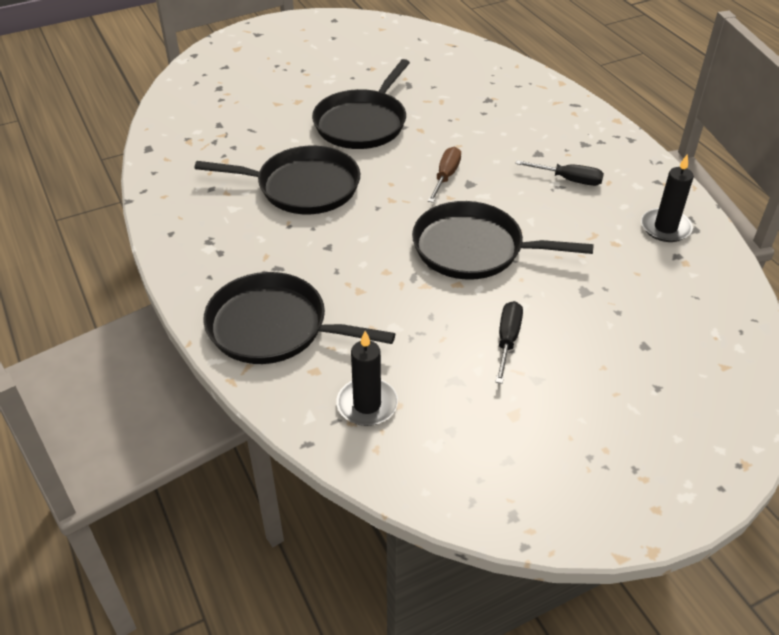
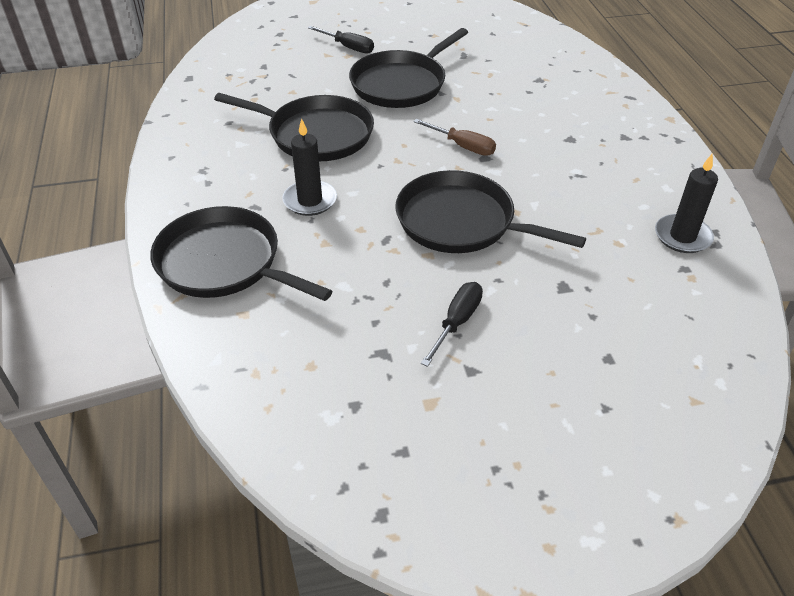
camera: 15 degrees right, 0 degrees up
(367, 404) = (280, 359): black candle -> black candle (310, 200)
(446, 176) = (463, 146): brown screwdriver -> brown screwdriver turned 90 degrees clockwise
(569, 180) = (593, 170): black screwdriver -> black screwdriver (348, 47)

